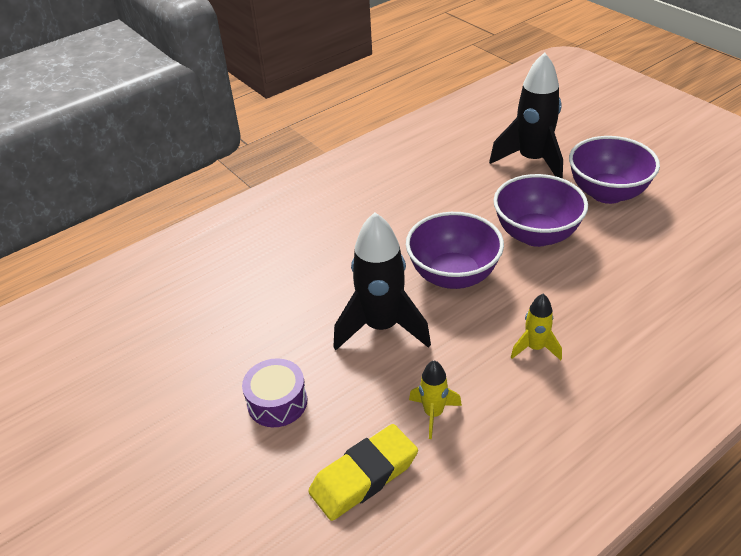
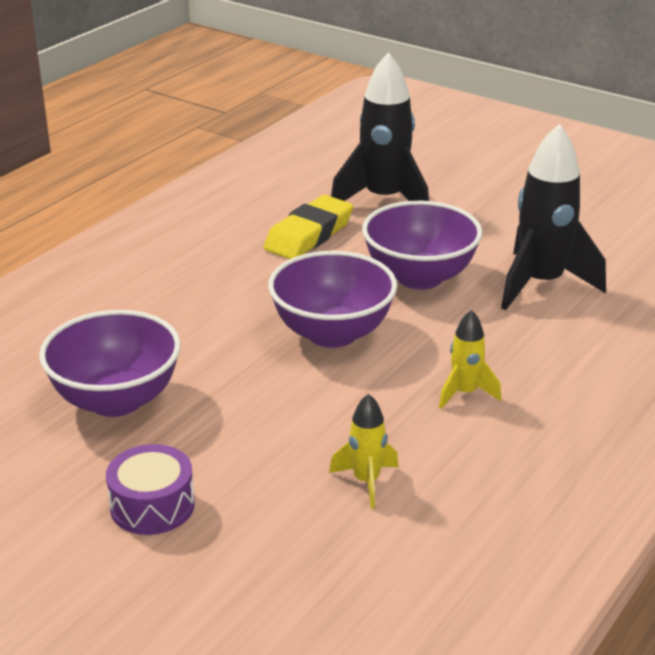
camera: 20 degrees left, 10 degrees down
(364, 476) = (304, 563): yellow eraser -> yellow eraser (309, 235)
(382, 327) = (261, 402): black rocket -> black rocket (541, 284)
(607, 193) = (489, 223): purple bowl -> purple bowl (116, 400)

